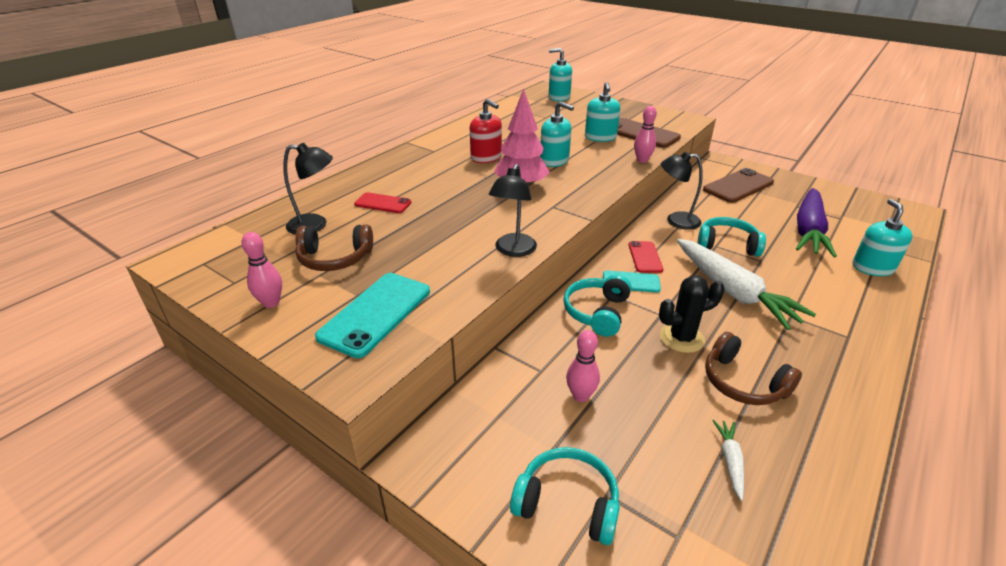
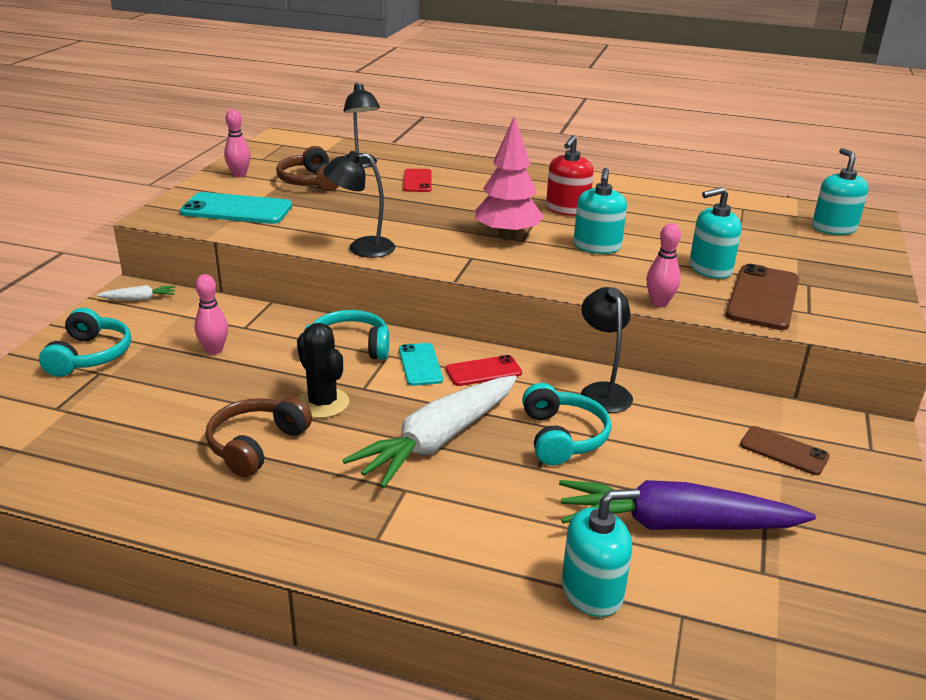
camera: 70 degrees right, 5 degrees down
(730, 461) = (140, 435): white carrot -> white carrot (139, 299)
(738, 186) = (783, 451): brown phone -> brown phone, size x0.59

